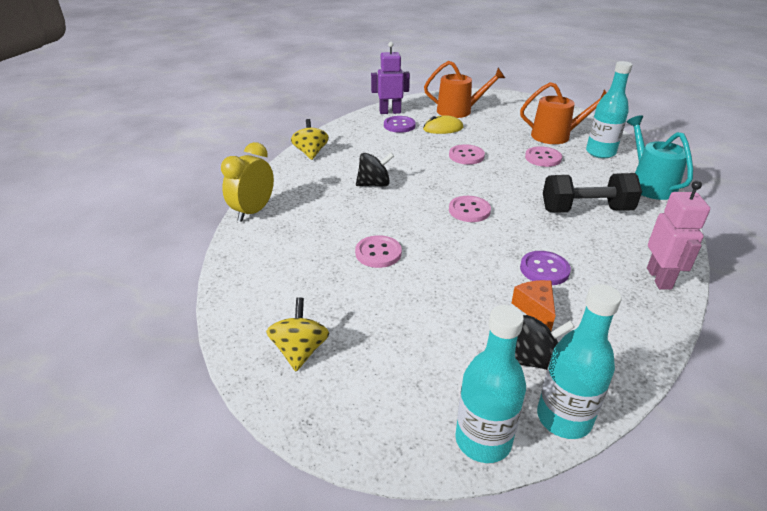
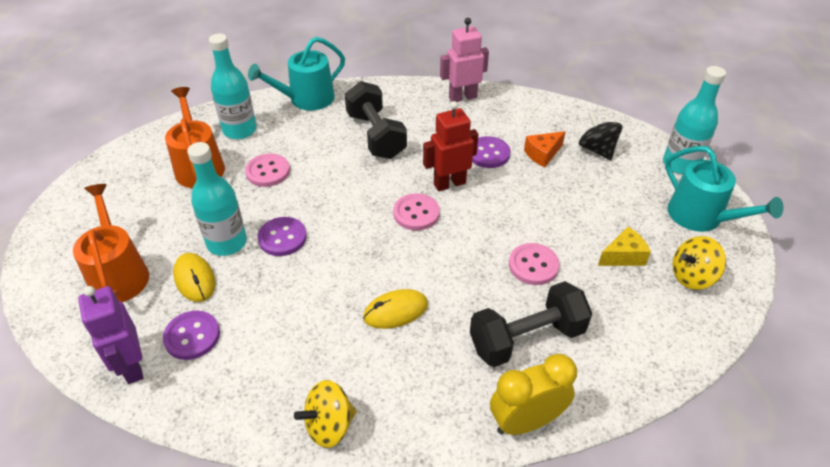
camera: 110 degrees left, 10 degrees up
(253, 211) = (526, 421): yellow clock -> yellow clock turned 150 degrees clockwise
(311, 229) = (527, 338): none -> black dumbbell
(356, 312) = (623, 256): none -> yellow cheese
(374, 184) = (395, 311): black spinning top -> yellow mouse
(376, 407) = (701, 217): none -> turquoise watering can
(466, 156) = (282, 238): pink button -> purple button
(503, 235) = (449, 183): none -> red robot
(564, 418) = (635, 134): turquoise bottle -> turquoise bottle (227, 243)

